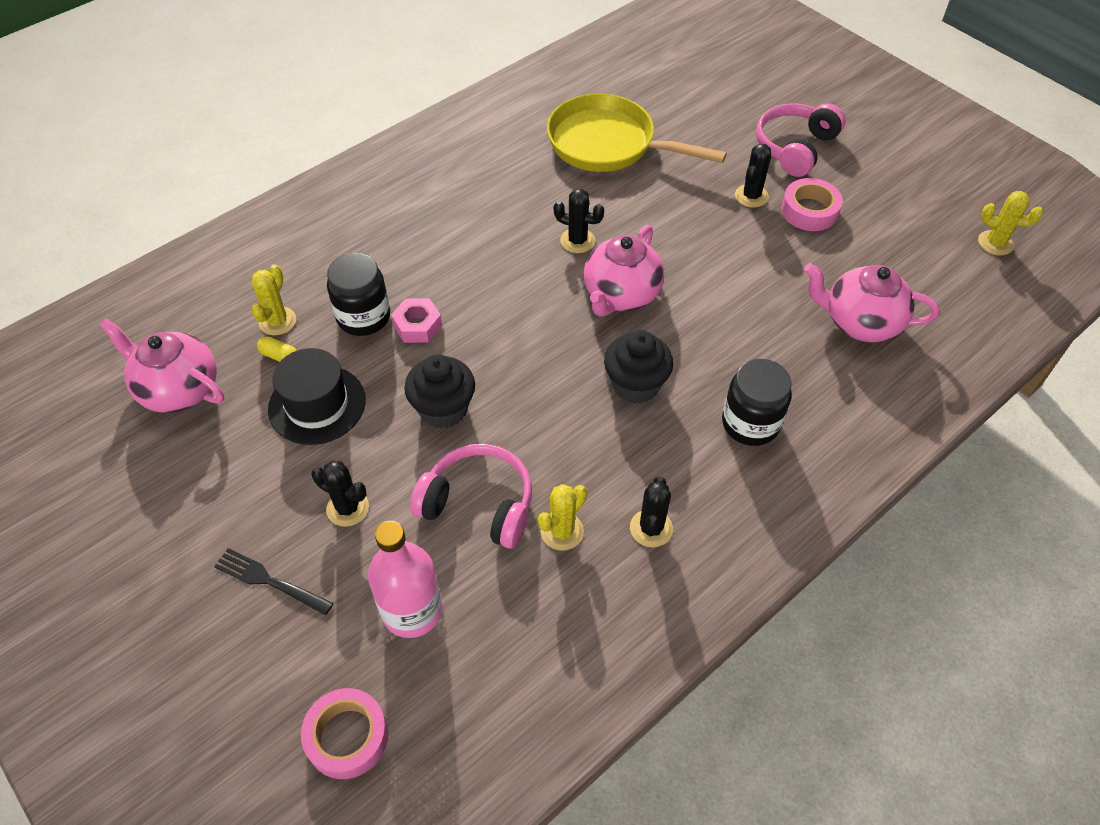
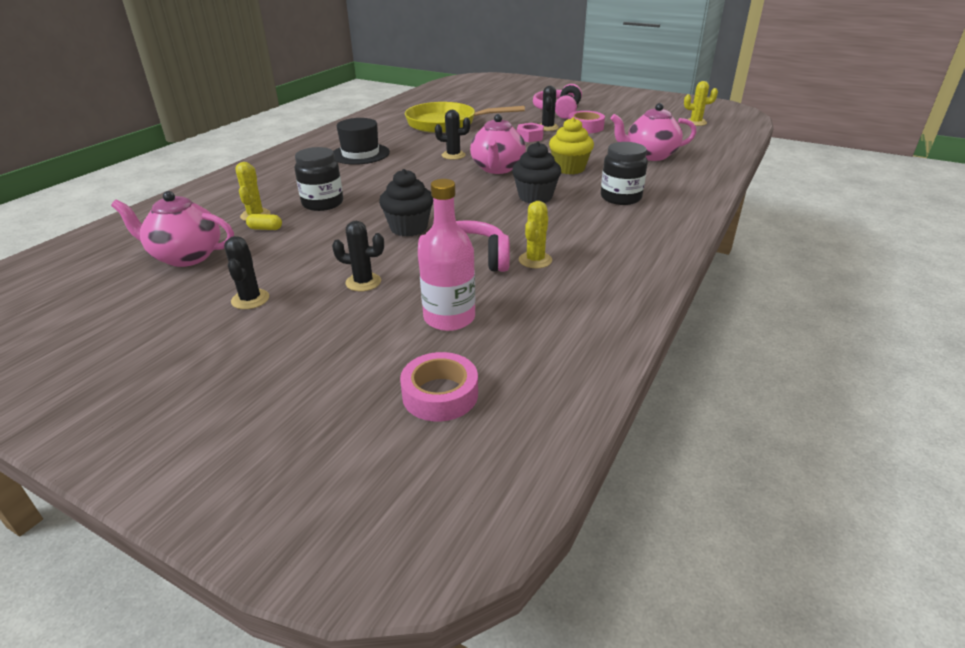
camera: 20 degrees left, 20 degrees down
(269, 581) = (318, 329): black fork -> none
(317, 404) = (308, 243): black hat -> black hat (360, 154)
(417, 326) = (365, 200): pink nut -> pink nut (529, 137)
(651, 528) = (595, 247): black cactus -> black cactus (250, 299)
(720, 324) = (569, 168): none -> yellow cupcake

